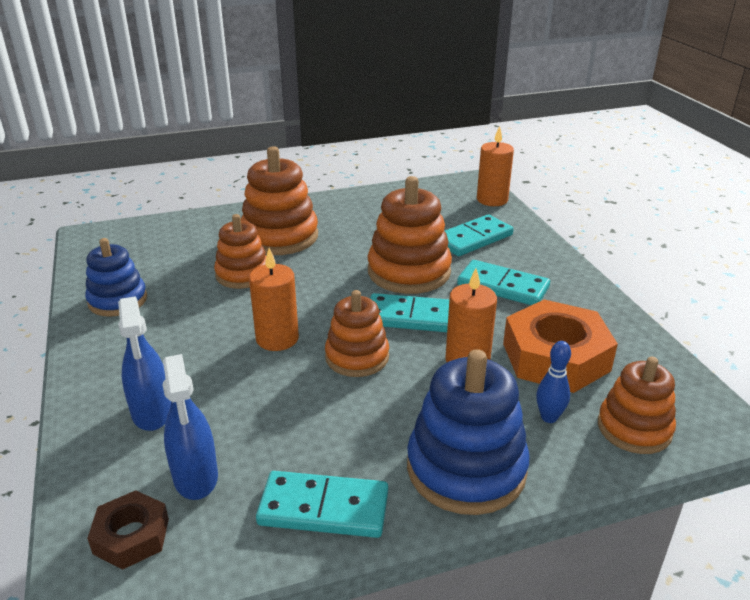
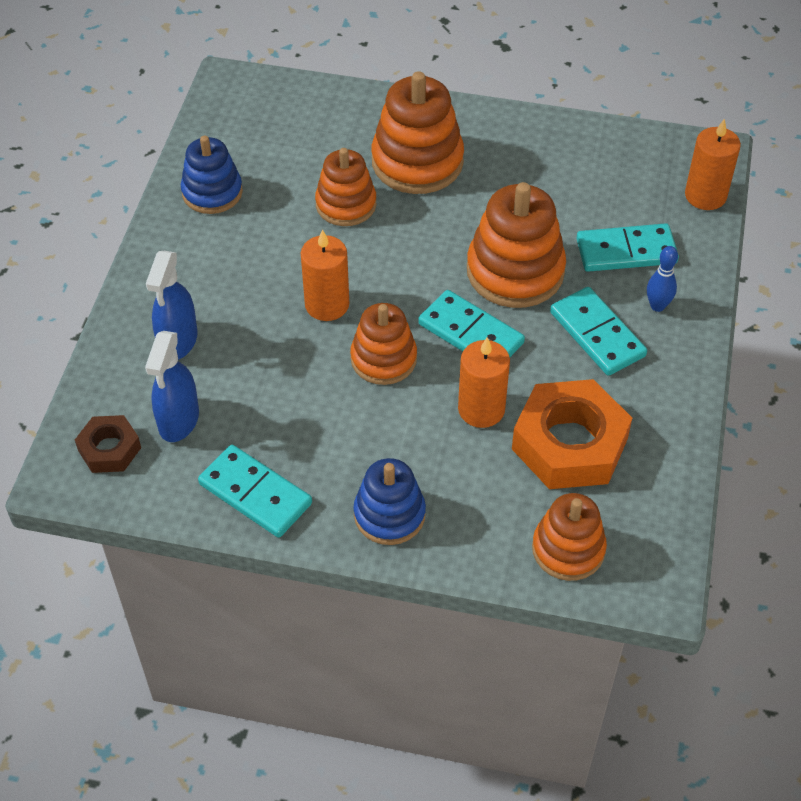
camera: 30 degrees right, 20 degrees up
(466, 468) = (389, 514): blue stacking toy -> blue stacking toy, size x0.65
(549, 417) = (502, 502): blue bowling pin -> blue bowling pin (657, 306)

